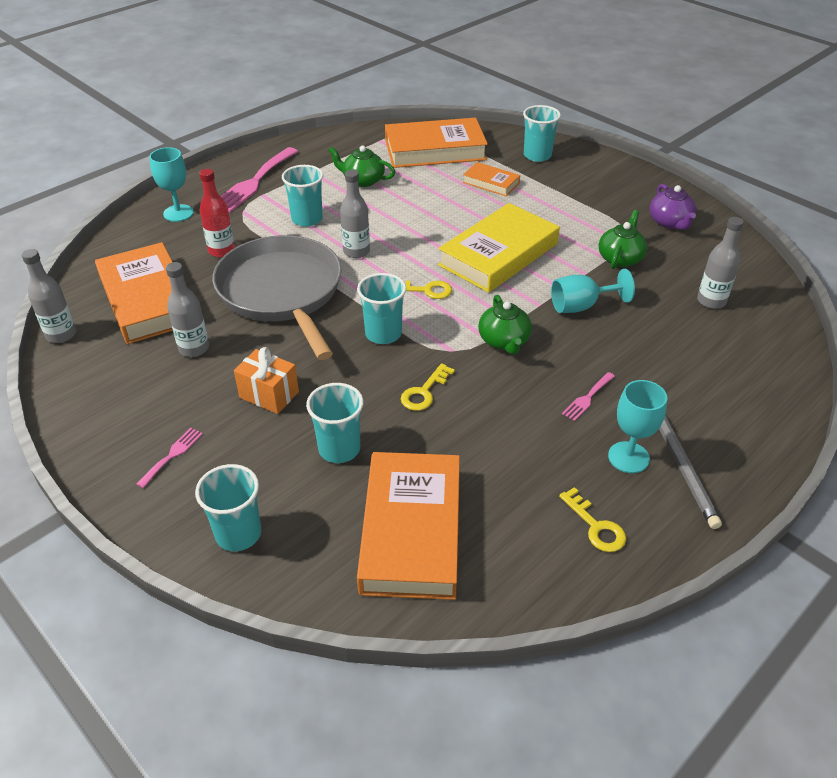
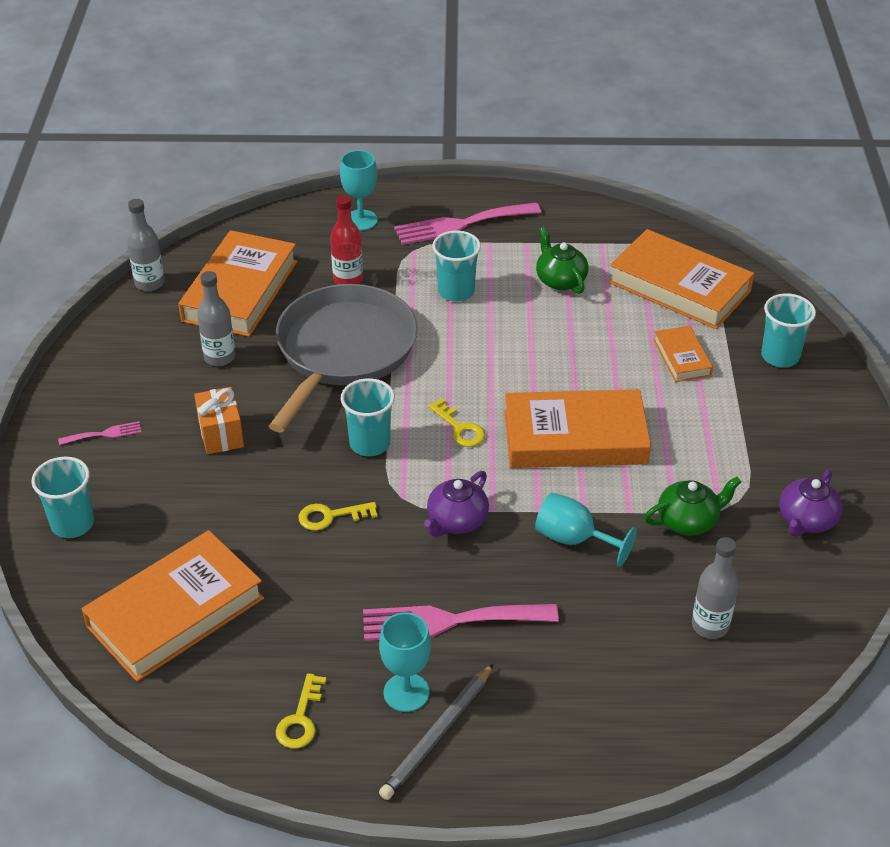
camera: 45 degrees right, 0 degrees up
(339, 449) = (211, 514): turquoise cup -> none
(356, 251) = (453, 351): grey bottle -> none
(498, 254) = (575, 437): yellow book -> orange book
(504, 341) = (456, 521): green teapot -> purple teapot
(587, 398) = (450, 621): pink fork -> pink fork, size x2.13

